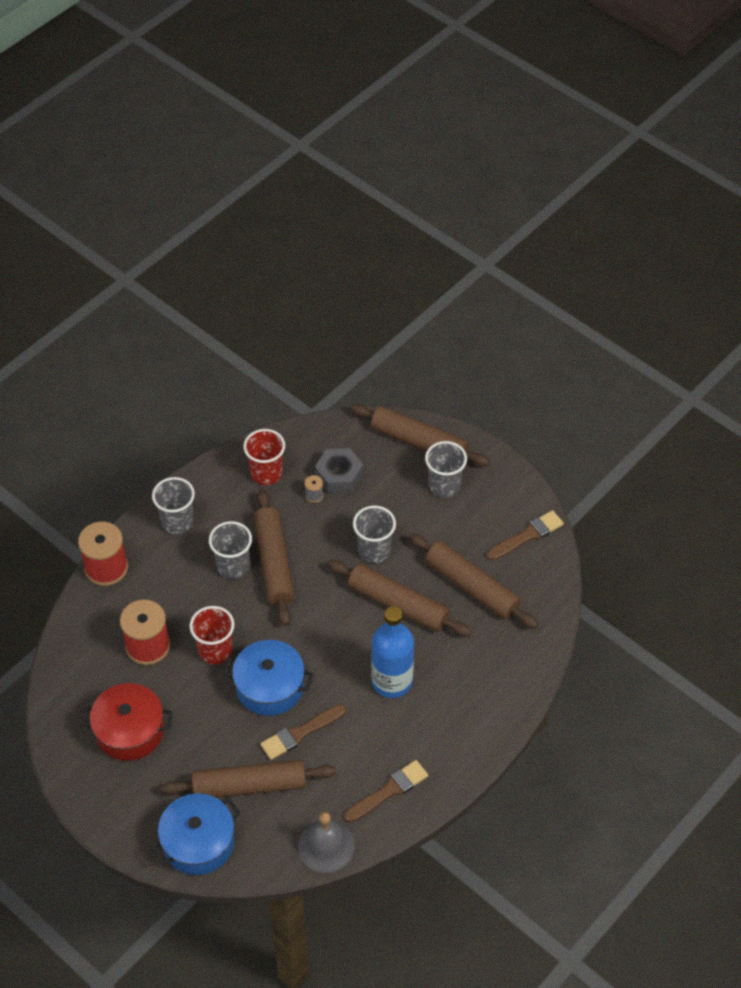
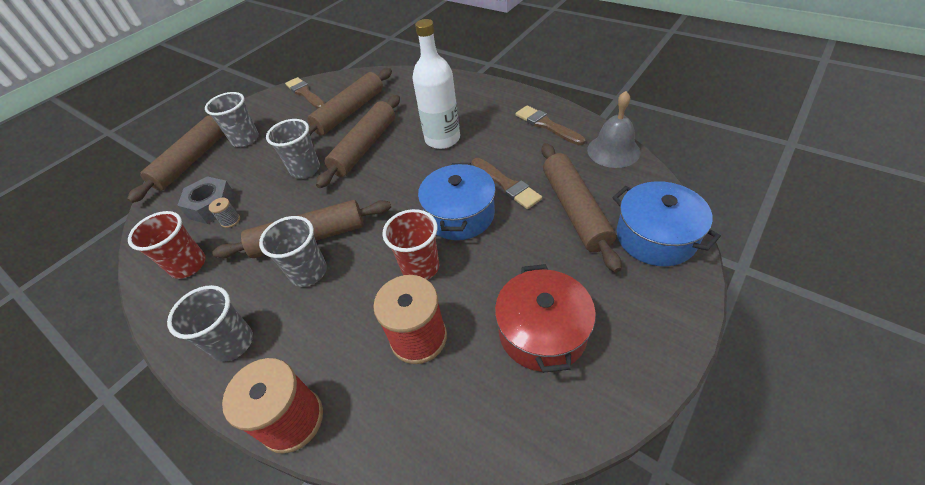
camera: 90 degrees left, 5 degrees down
(392, 681) = (442, 139): blue bottle -> white bottle

